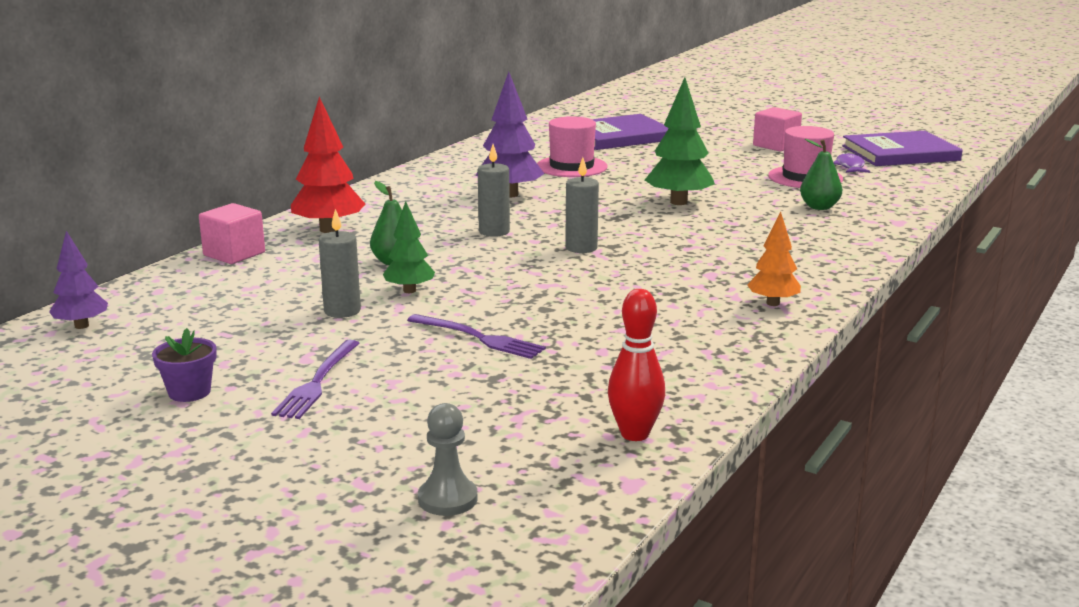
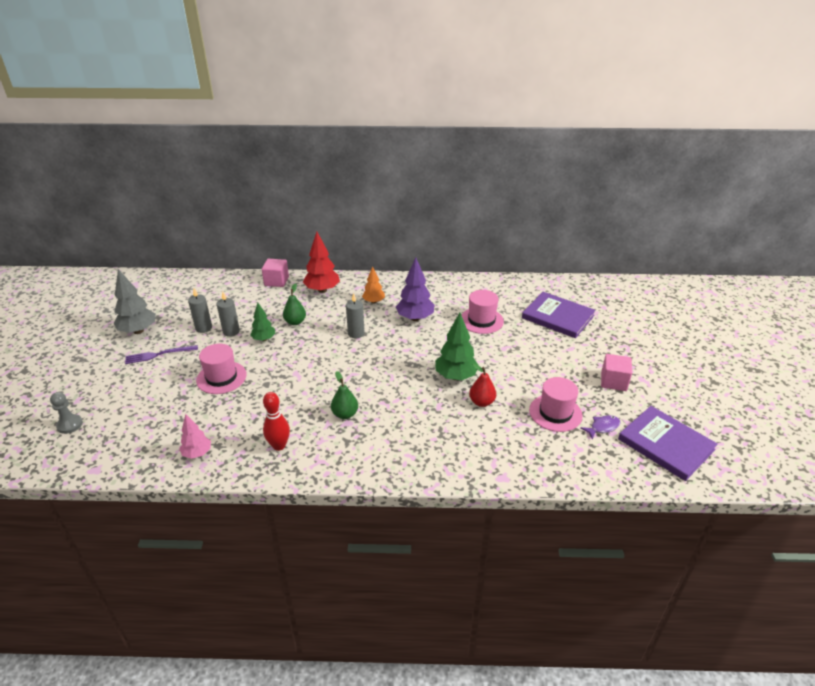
camera: 60 degrees right, 15 degrees up
(81, 326) = (185, 283): purple tree -> none
(189, 392) = (138, 331): purple flower pot -> grey tree
(479, 338) = (221, 377): purple fork -> pink hat
(581, 248) = (354, 367): grey candle -> grey candle (204, 328)
(635, 434) = (140, 456): red bowling pin -> red bowling pin (279, 446)
(677, 384) = (197, 453): none -> pink tree
(748, 202) = (481, 402): none -> red pear
(773, 303) = (319, 458): orange tree -> orange tree (373, 302)
(819, 207) = (499, 434): green pear -> green pear (345, 414)

